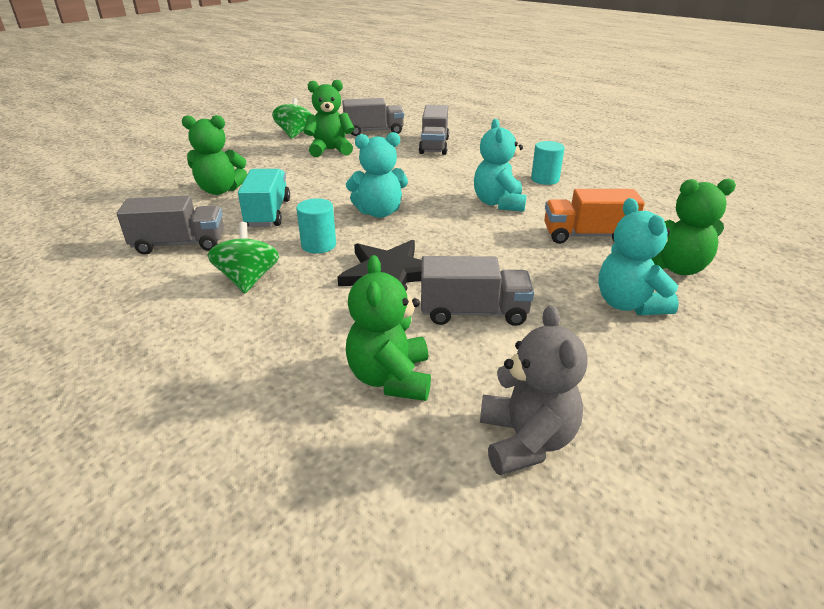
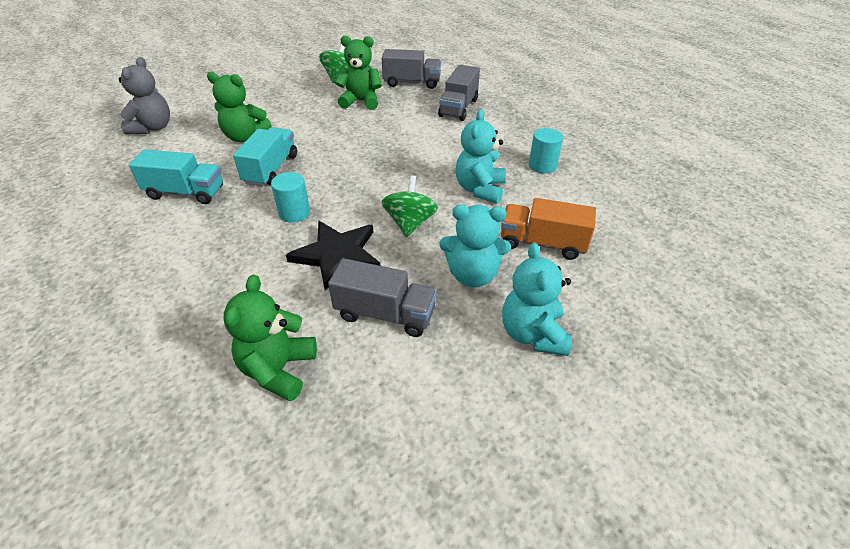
camera: 15 degrees right, 10 degrees up
(179, 244) = (185, 193): grey truck -> turquoise truck
(248, 280) = (220, 241): green spinning top -> green spinning top (410, 223)
(379, 212) = (365, 183): turquoise teddy bear -> turquoise teddy bear (472, 275)
(526, 440) = (353, 461): grey teddy bear -> grey teddy bear (153, 128)
(676, 267) = (608, 299): green teddy bear -> none

